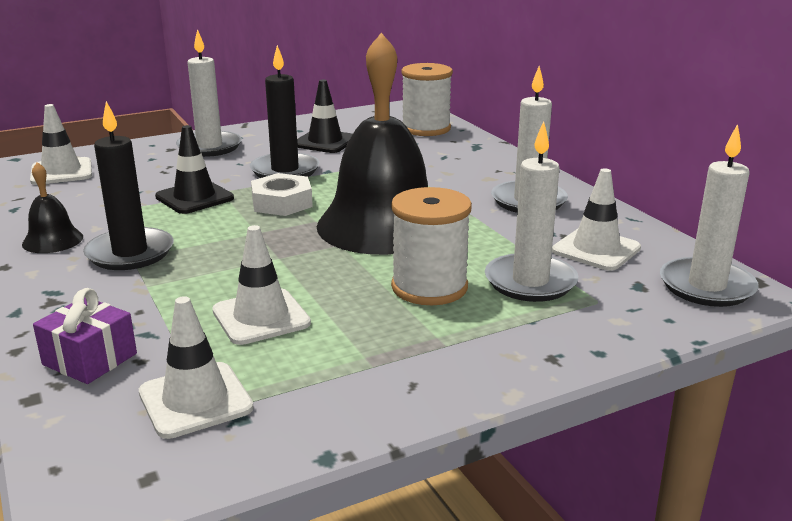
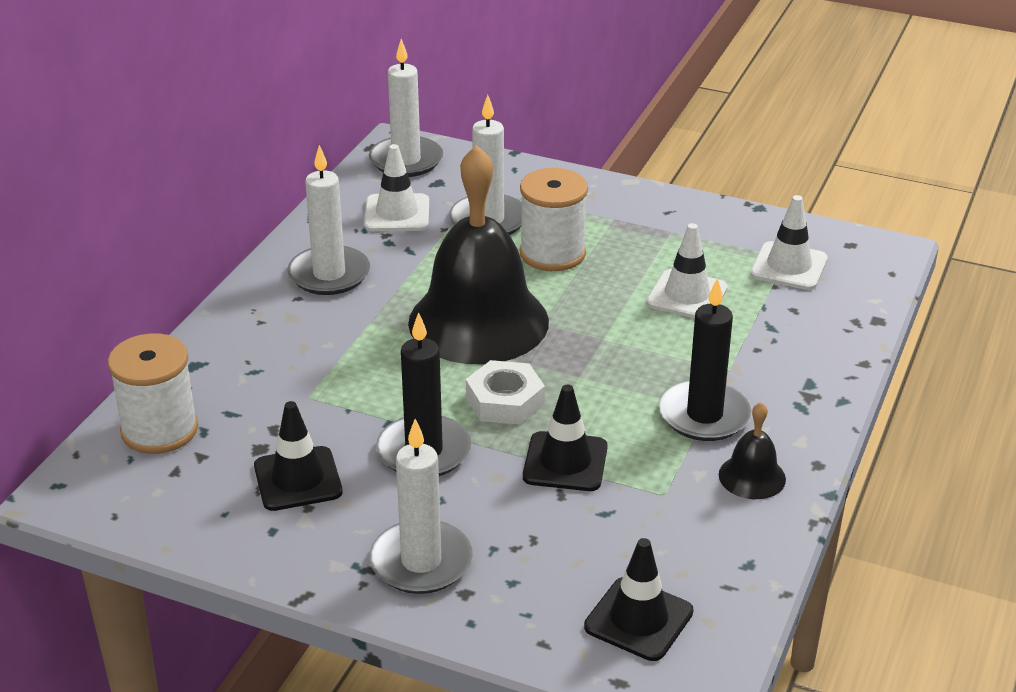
camera: 130 degrees left, 10 degrees up
(61, 172) = (638, 619): white traffic cone -> black traffic cone
(90, 359) = (823, 327): purple gift -> none

